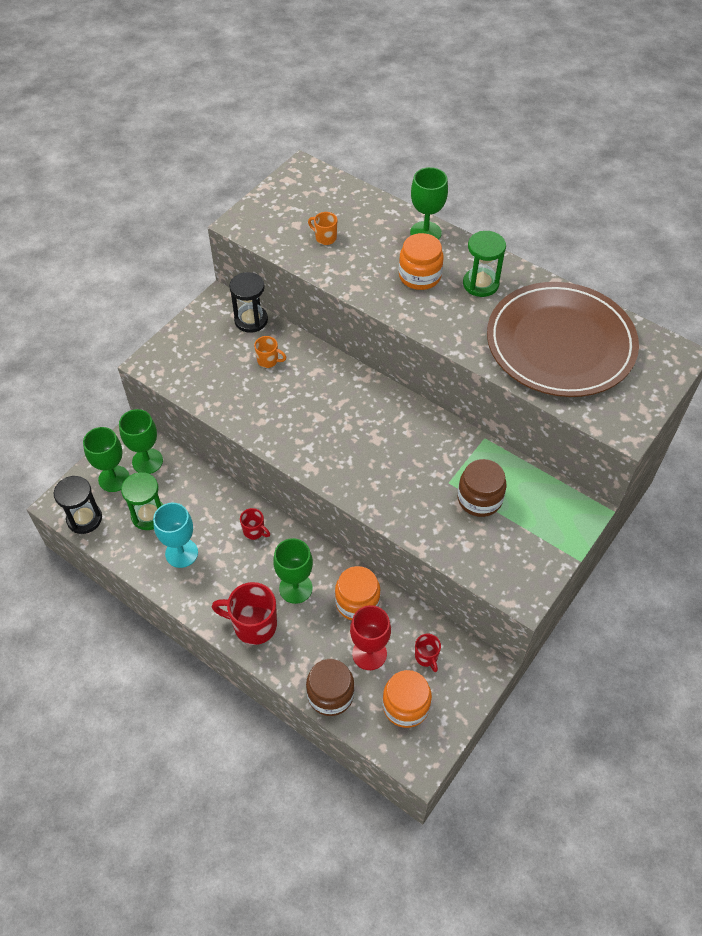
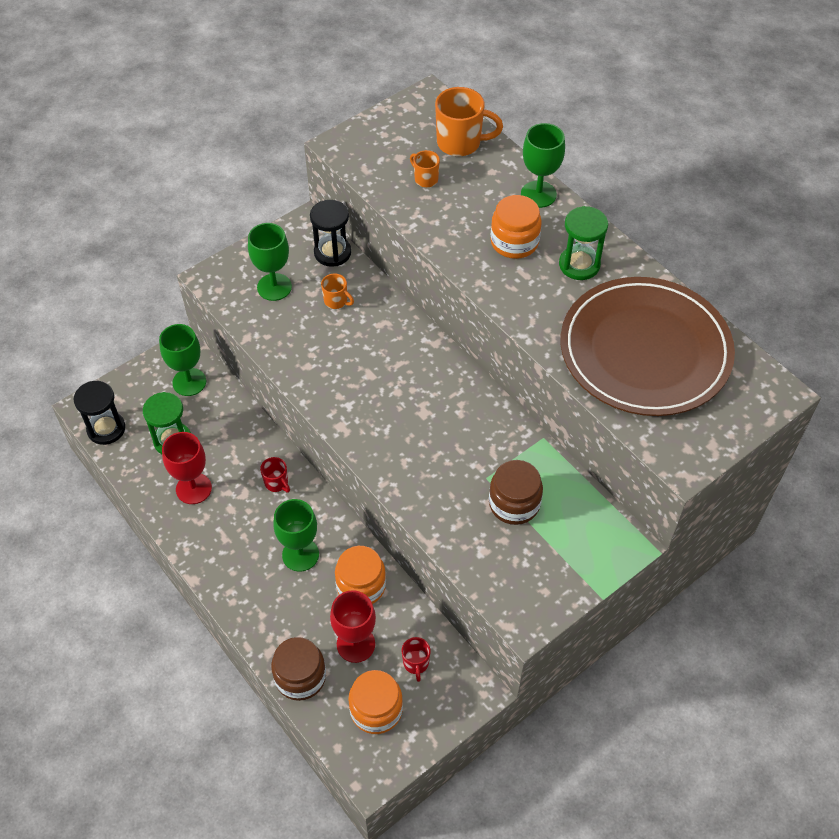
camera: 15 degrees right, 0 degrees up
(114, 479) = (149, 393): green goblet -> green goblet (274, 287)
(181, 553) = (193, 488): turquoise goblet -> red goblet
(253, 625) = (243, 583): red mug -> none
(344, 202) = (460, 143): none -> orange mug

